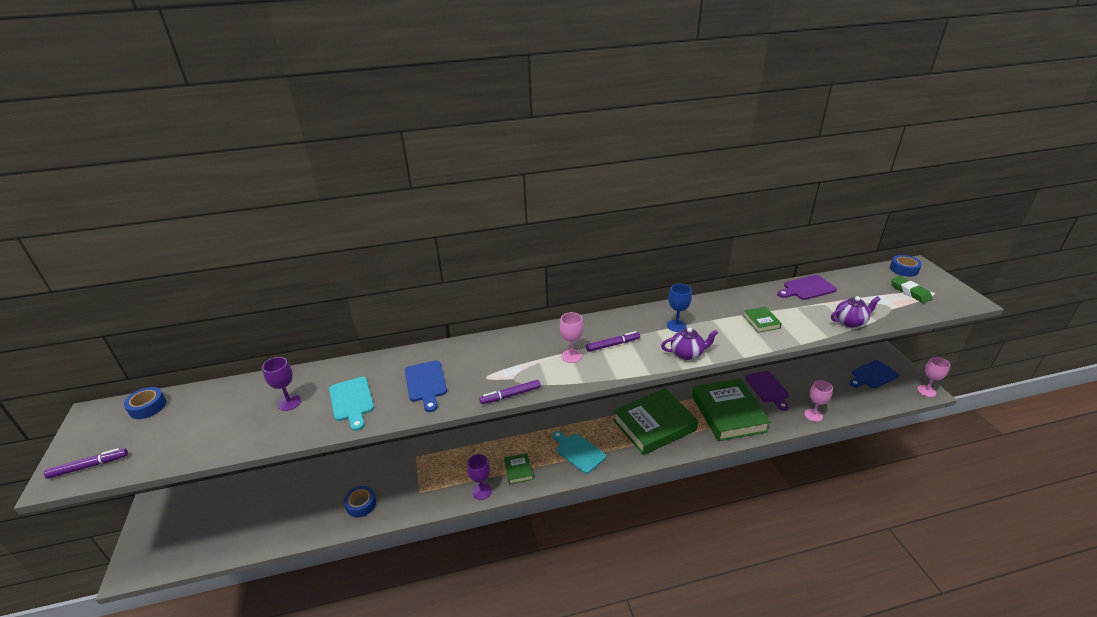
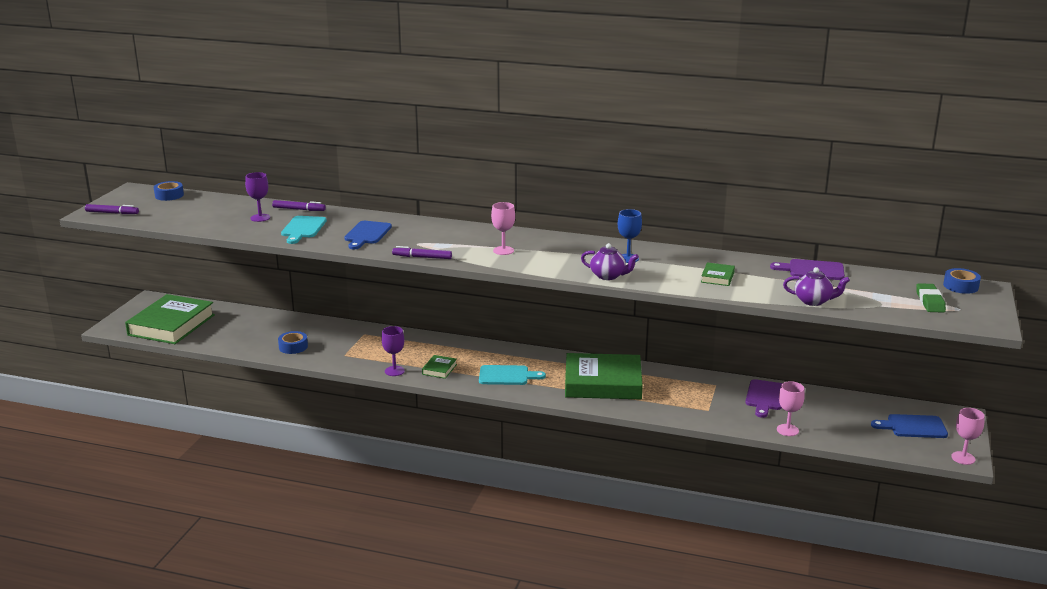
camera: 30 degrees right, 10 degrees down
(578, 451) = (507, 376): turquoise cutting board -> turquoise cutting board turned 105 degrees clockwise
(613, 345) = (549, 254): purple marker -> purple marker (299, 209)
(728, 413) = (693, 399): green book -> green book (171, 325)

